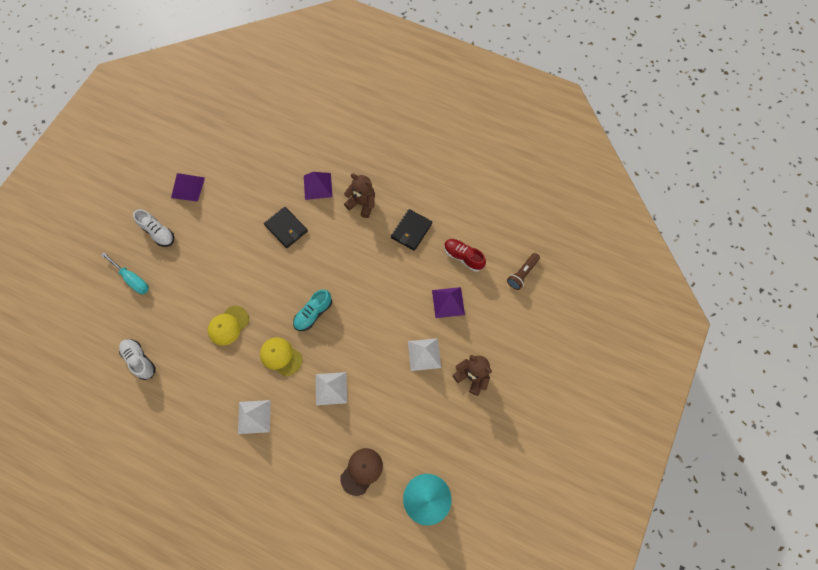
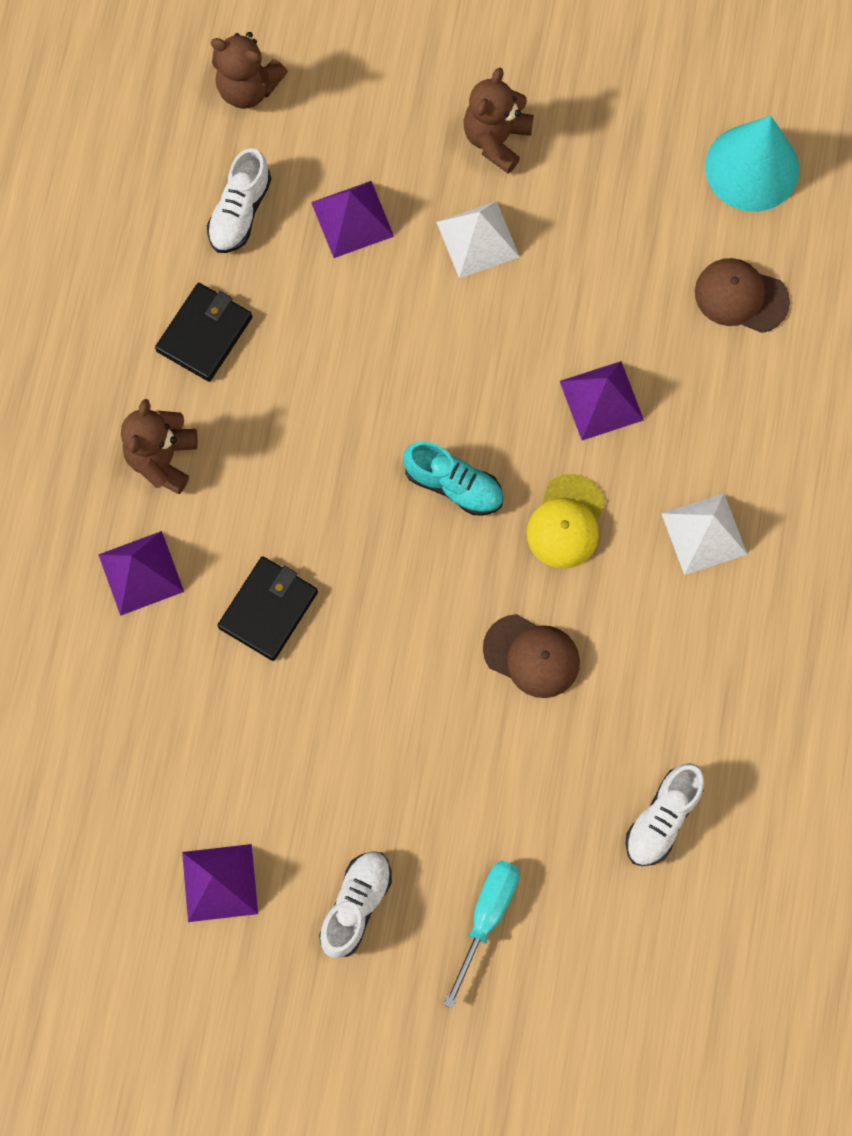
camera: 105 degrees left, 5 degrees up
(228, 325) = (532, 656): yellow cap -> brown cap
(331, 388) = (601, 400): white pyramid -> purple pyramid
(411, 231) = (204, 334): black wallet -> black wallet turned 75 degrees counterclockwise
(463, 257) = (240, 212): red shoe -> white shoe
(522, 274) = (248, 88): brown flashlight -> brown teddy bear

